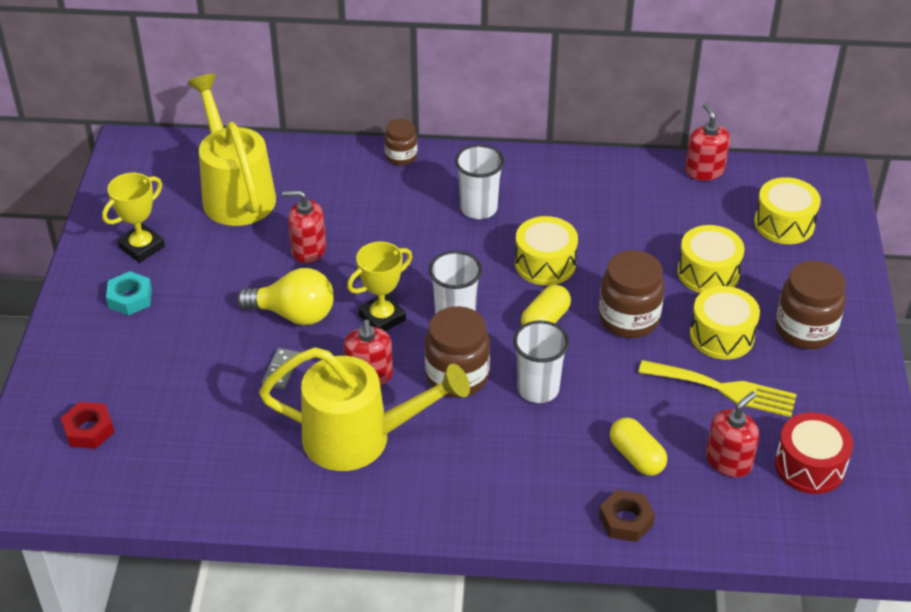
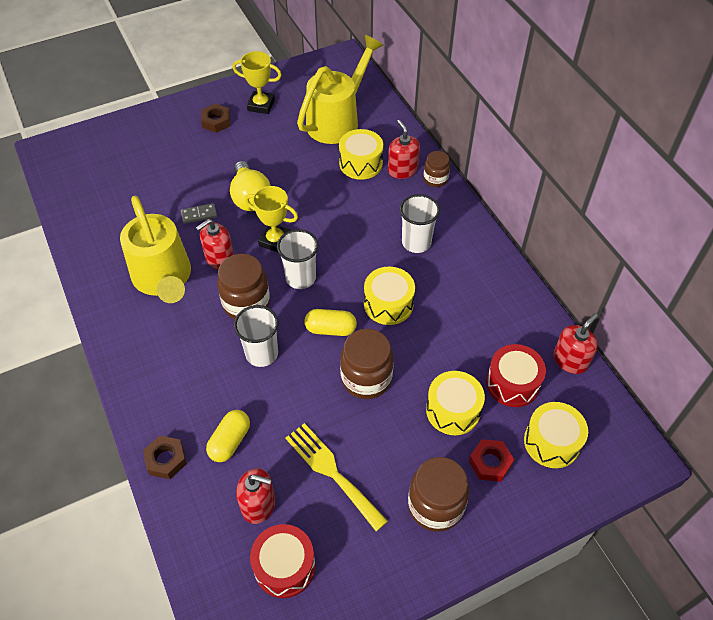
camera: 60 degrees right, 10 degrees up
(89, 430) = (105, 157): red nut -> red nut (490, 463)
(130, 298) = (216, 121): turquoise nut -> brown nut
(308, 249) = (312, 177): red soap dispenser -> red soap dispenser (402, 170)
(704, 219) = (512, 383): none -> red drum
(722, 335) = (389, 447): yellow drum -> yellow drum (361, 163)
(724, 389) = (332, 472): yellow fork -> yellow fork turned 150 degrees clockwise

